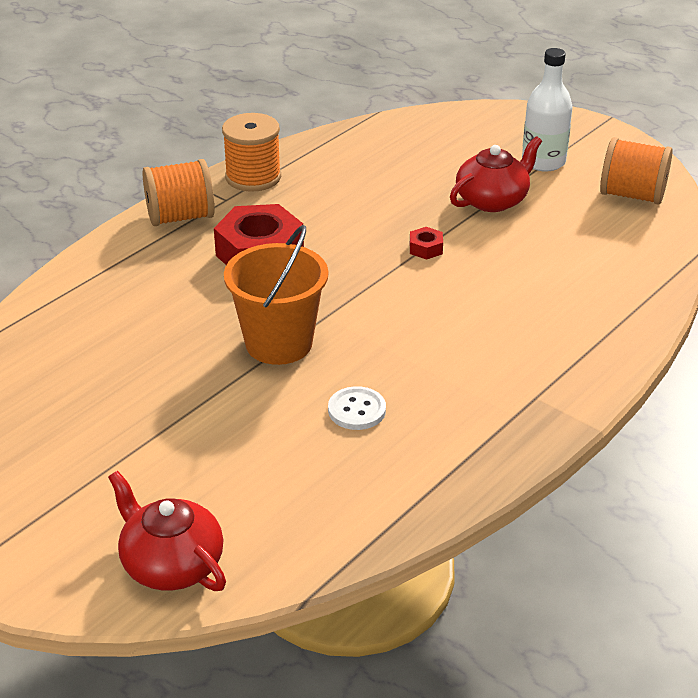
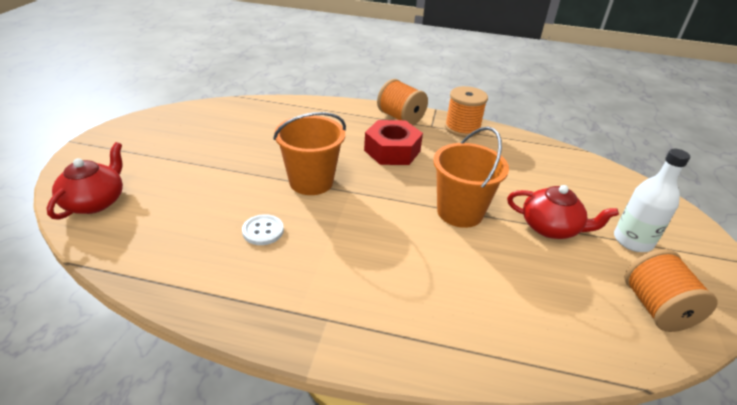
camera: 60 degrees right, 0 degrees up
(426, 248) = (460, 212): red nut -> orange bucket

